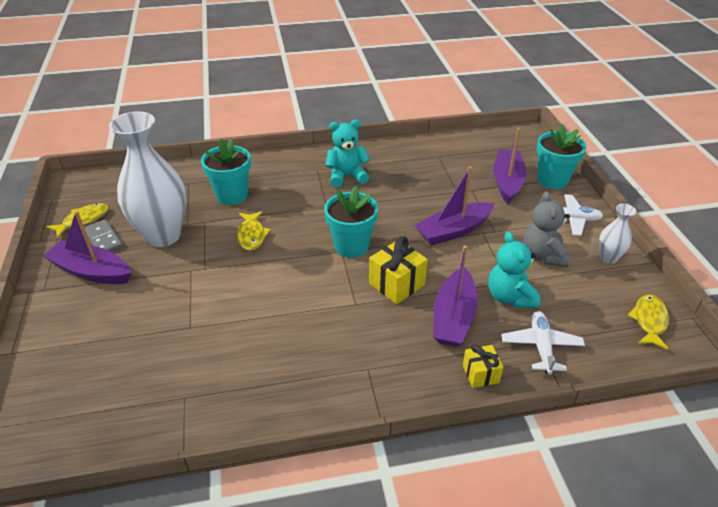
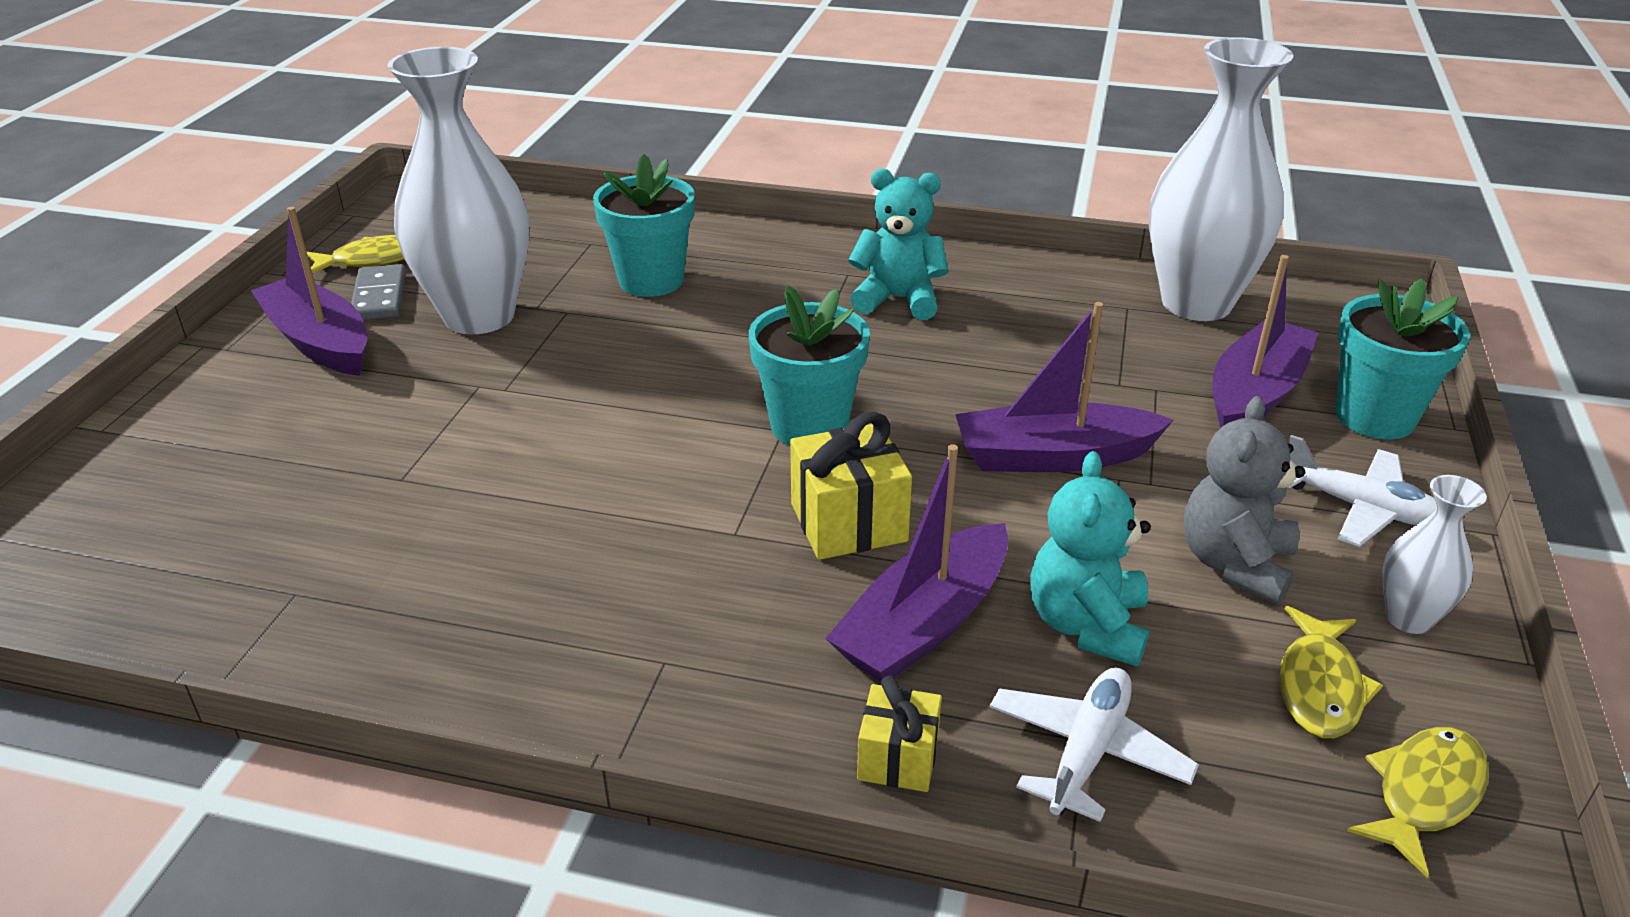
camera: 25 degrees right, 5 degrees down
(252, 235) = (633, 356): yellow fish -> yellow fish (1319, 687)
(462, 147) = (1196, 303): none -> white vase

